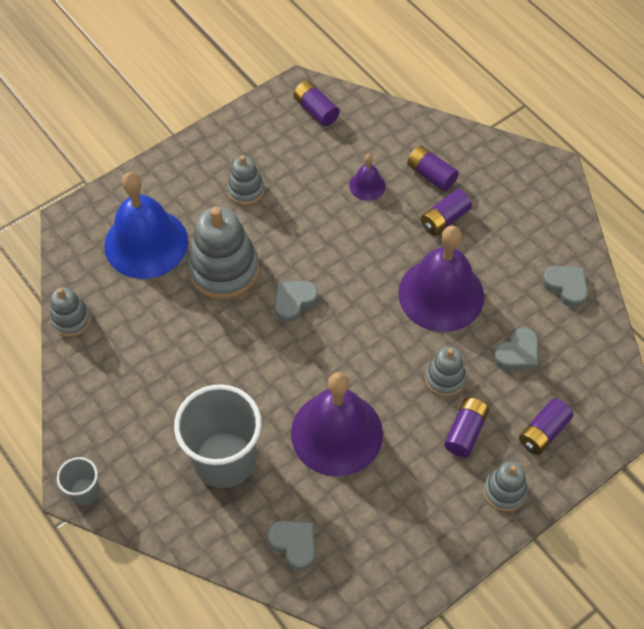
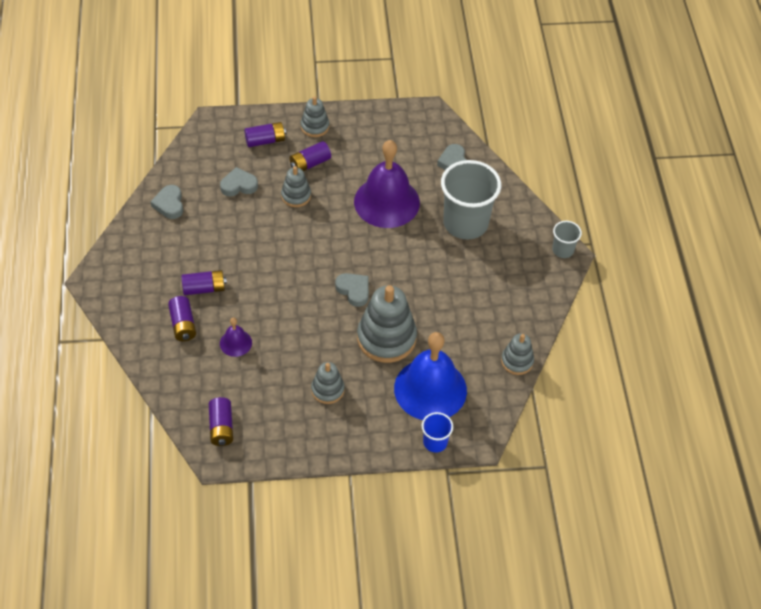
camera: 150 degrees left, 5 degrees down
(111, 197) = (435, 442): none -> blue cup
(294, 301) = (354, 290): grey heart -> grey heart turned 120 degrees counterclockwise
(441, 294) = (253, 243): purple bell -> none

